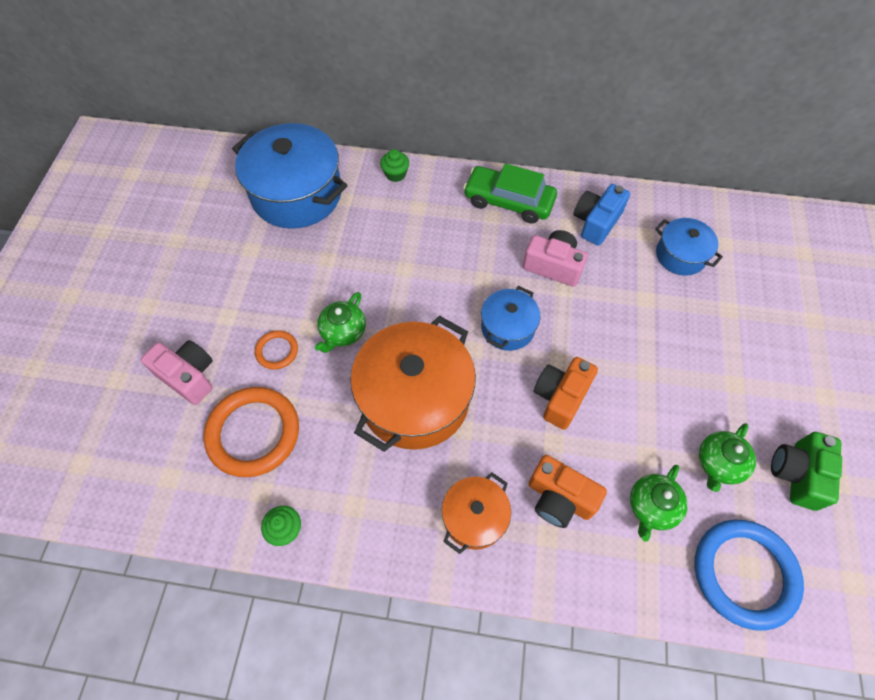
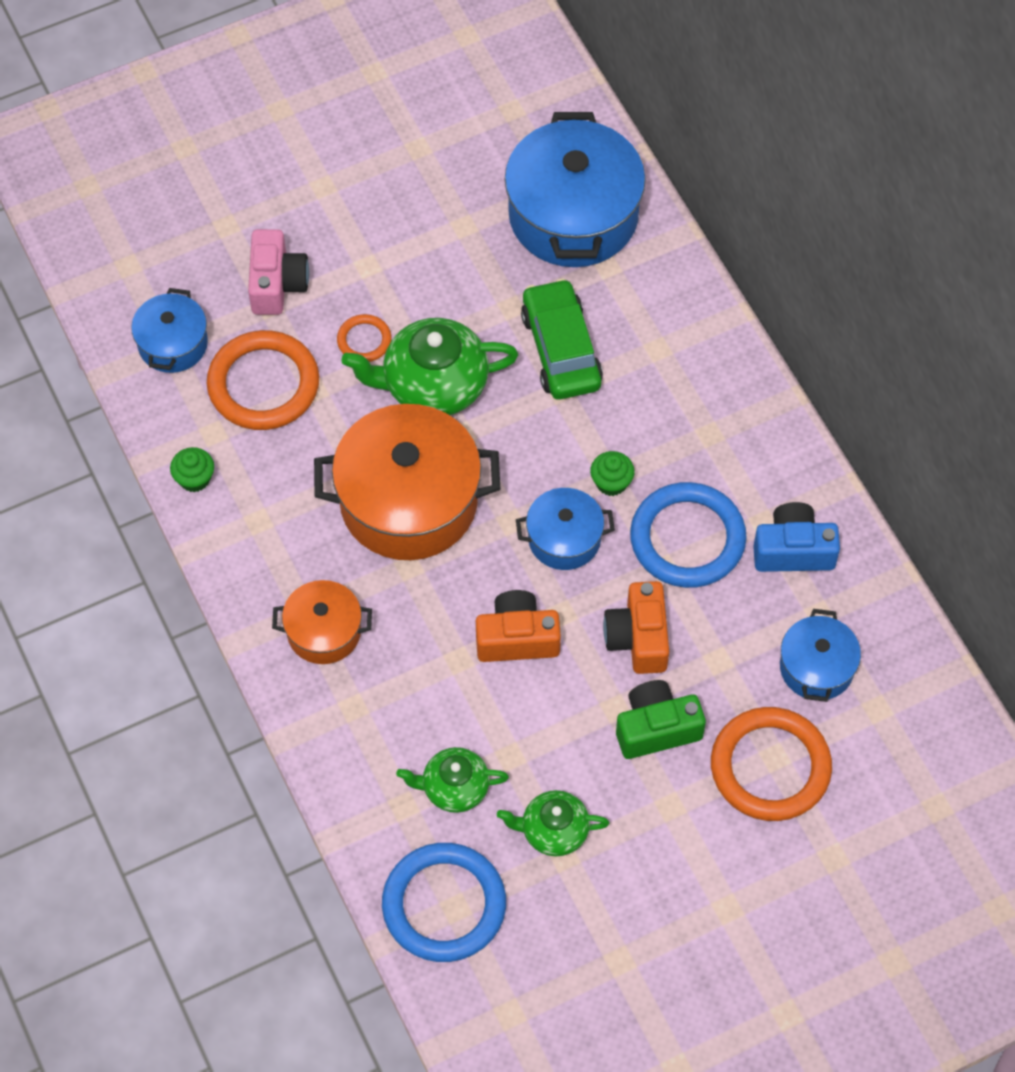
camera: 55 degrees right, 0 degrees up
(168, 473) = (173, 344): none -> blue pot
(342, 332) = (433, 384): green teapot -> green teapot, size x1.70
(395, 174) = (687, 294): green cupcake -> green cupcake (611, 482)
(508, 201) = (747, 438): green car -> green car (561, 349)
(553, 266) = (687, 539): pink camera -> blue ring
(559, 498) = (400, 697): orange camera -> orange camera (638, 638)
(735, 316) = (770, 767): none -> orange ring
(797, 474) = (599, 914): green camera -> green camera (656, 728)

